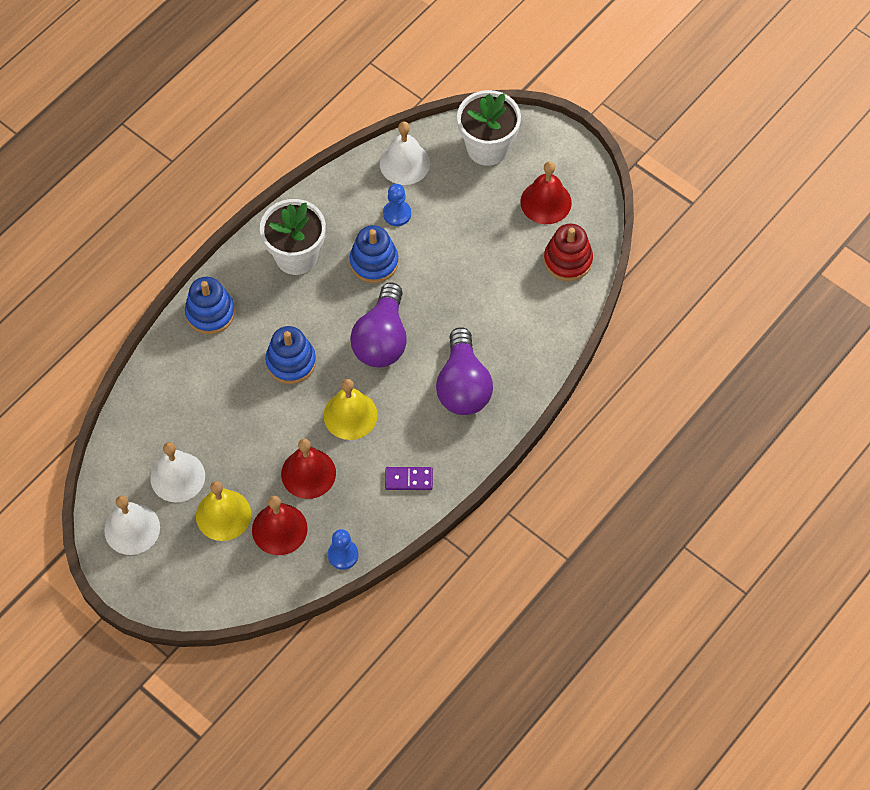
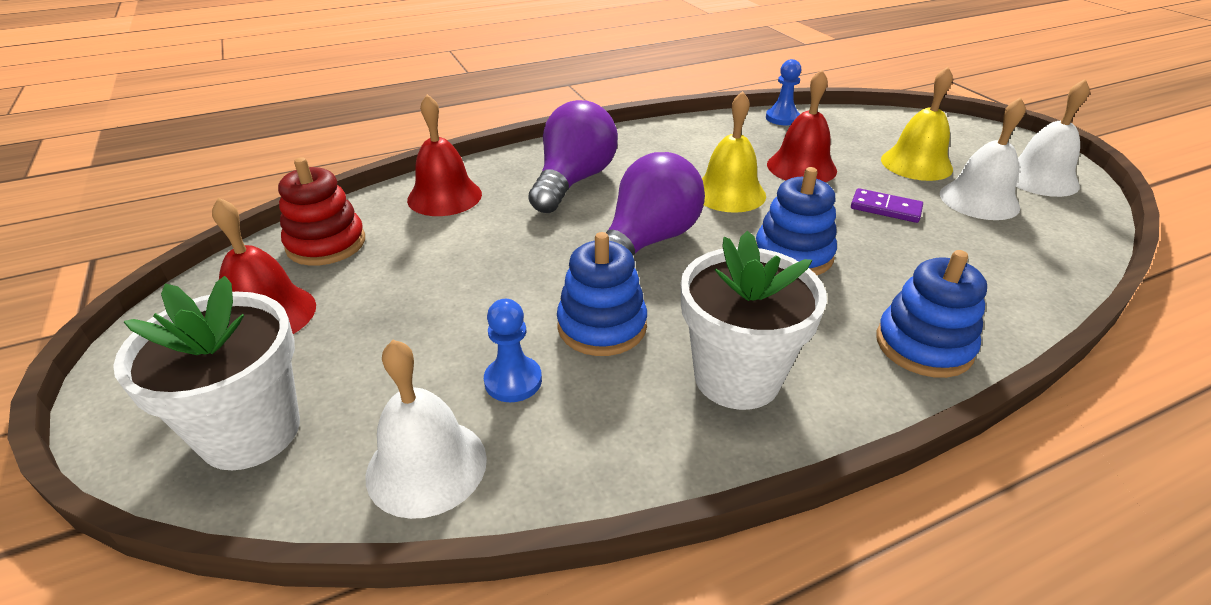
camera: 155 degrees left, 25 degrees down
(279, 529) = (848, 143): red bell -> red bell (444, 196)
(409, 479) = (686, 140): purple domino -> purple domino (885, 208)

